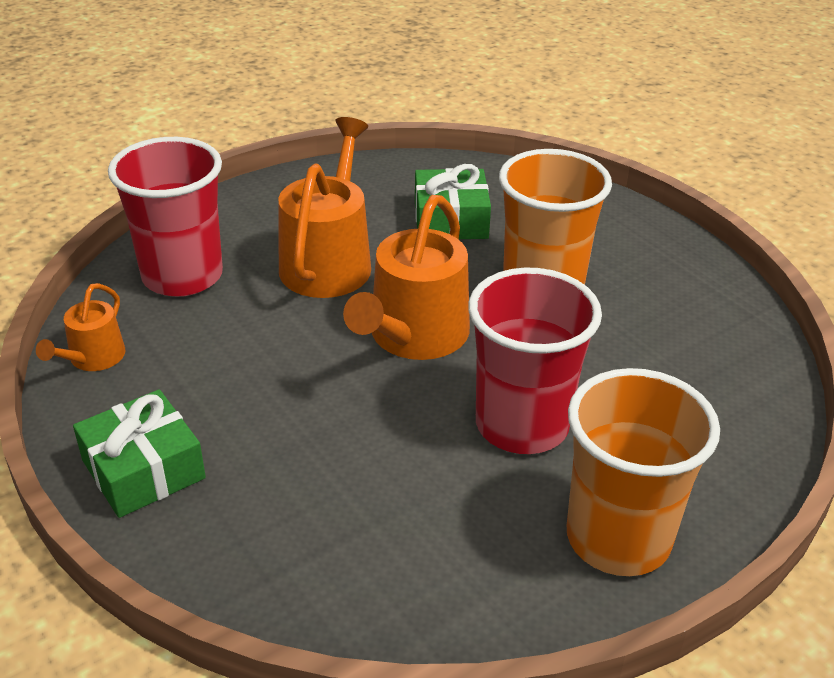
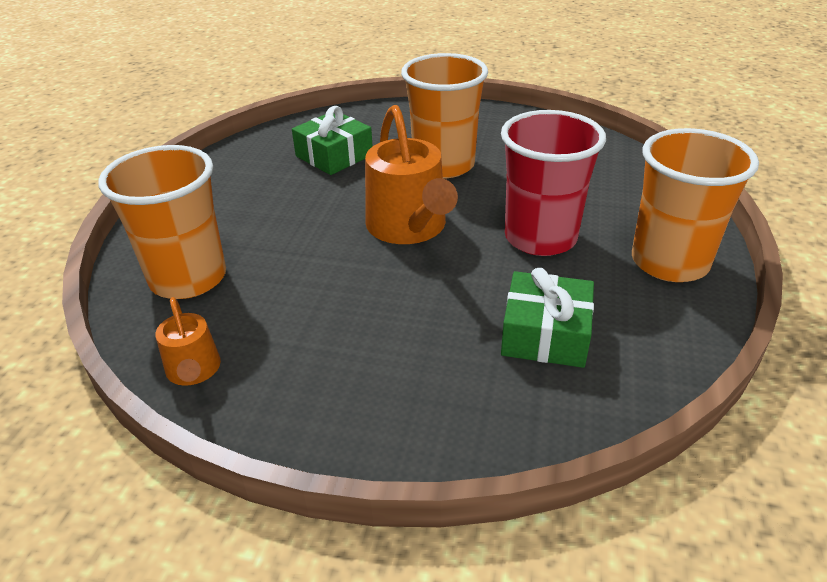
camera: 40 degrees left, 0 degrees up
(144, 469) = (350, 414): green gift -> green gift (545, 334)
(182, 276) = (188, 278): red cup -> orange cup
(328, 261) = (288, 215): orange watering can -> none

